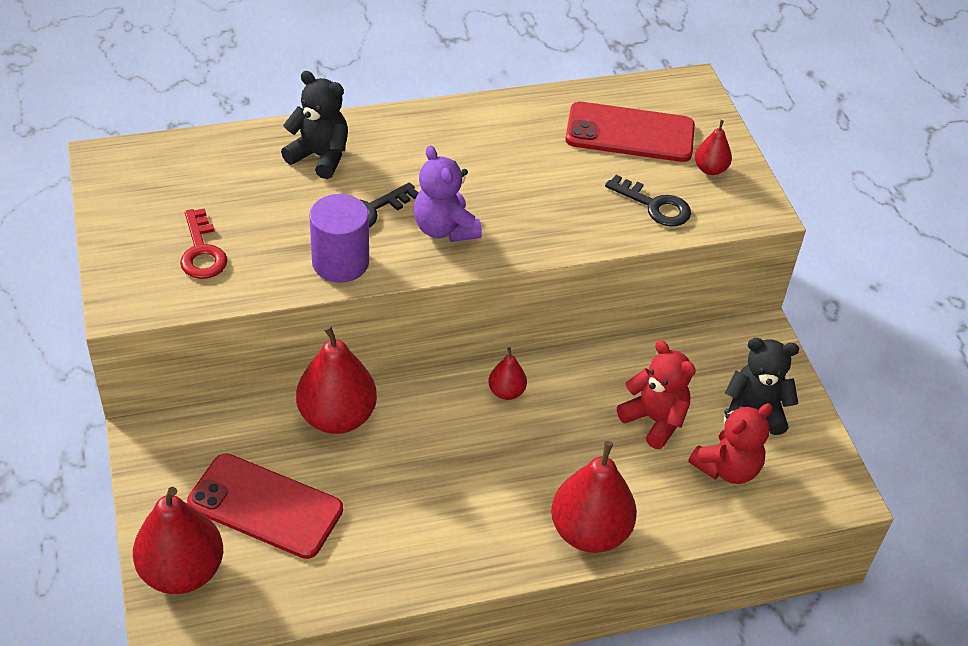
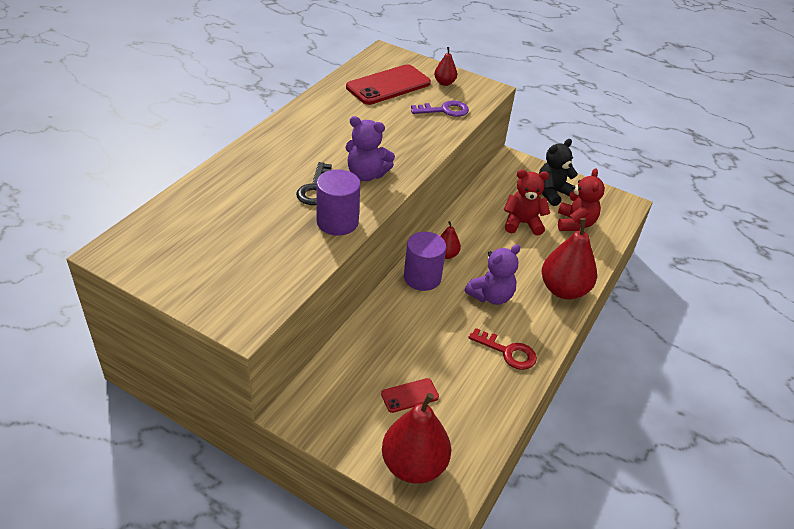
camera: 45 degrees left, 5 degrees down
(202, 251) = (250, 265): red key -> red key (507, 352)
(265, 506) = (409, 395): red phone -> red phone, size x0.50
(320, 156) = (248, 177): black teddy bear -> none
(337, 417) = (384, 323): red pear -> none
(443, 398) = (422, 277): none -> purple cylinder
(491, 474) = (491, 296): none -> purple teddy bear
(654, 205) = (444, 110): black key -> purple key

